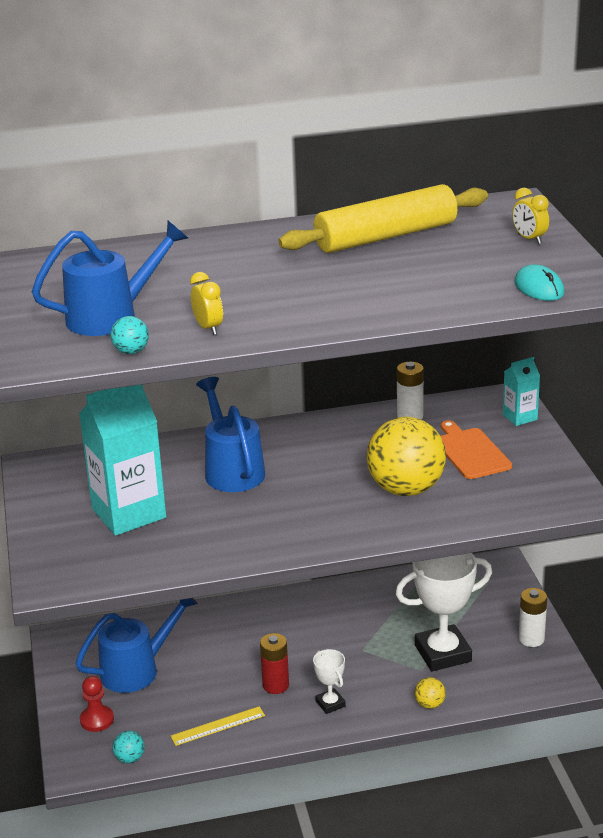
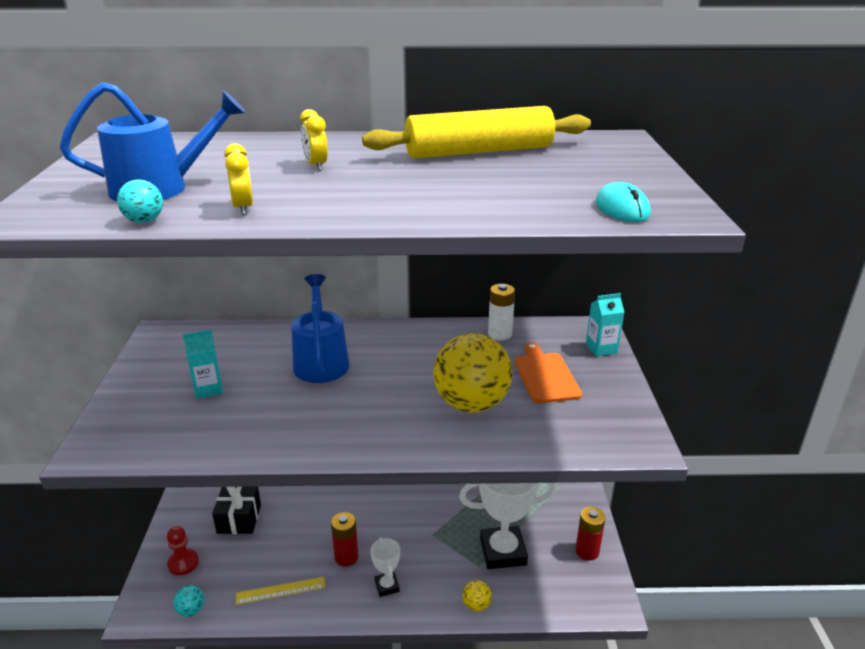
camera: 10 degrees right, 0 degrees up
(129, 513) = (208, 389): turquoise carton -> turquoise carton, size x0.49
(138, 669) = (239, 519): blue watering can -> black gift
(529, 239) = (624, 166): yellow clock -> yellow clock (316, 166)
(531, 639) = (587, 551): white battery -> red battery

